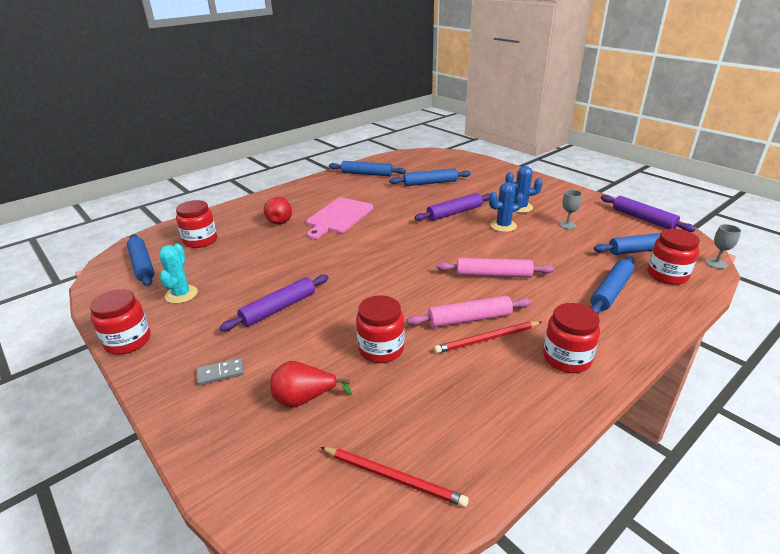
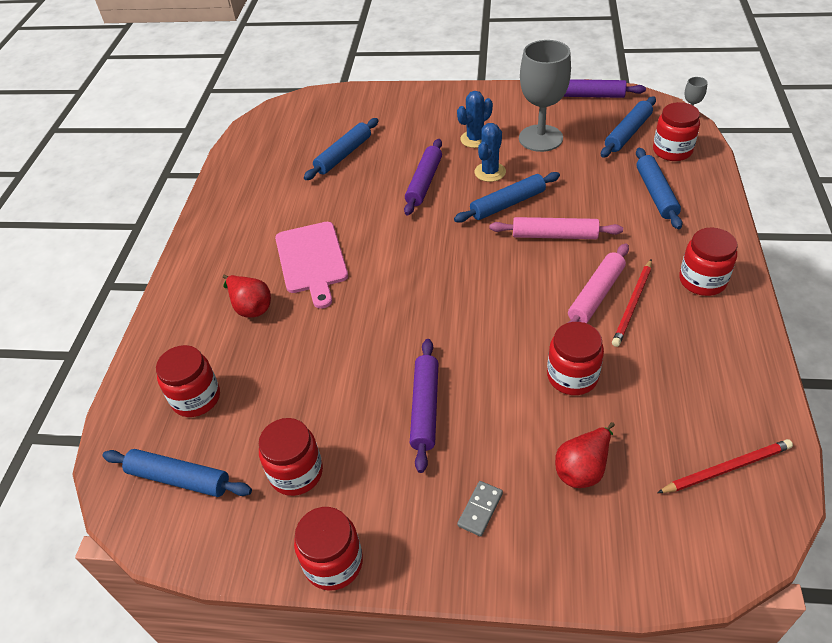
camera: 40 degrees left, 15 degrees up
(181, 294) = (296, 473): turquoise cactus -> red jar
(367, 174) = (251, 181): blue rolling pin -> blue rolling pin (507, 204)
(493, 275) = (554, 235): pink rolling pin -> pink rolling pin turned 45 degrees clockwise
(567, 225) = (540, 138): grey goblet -> grey goblet, size x2.33

